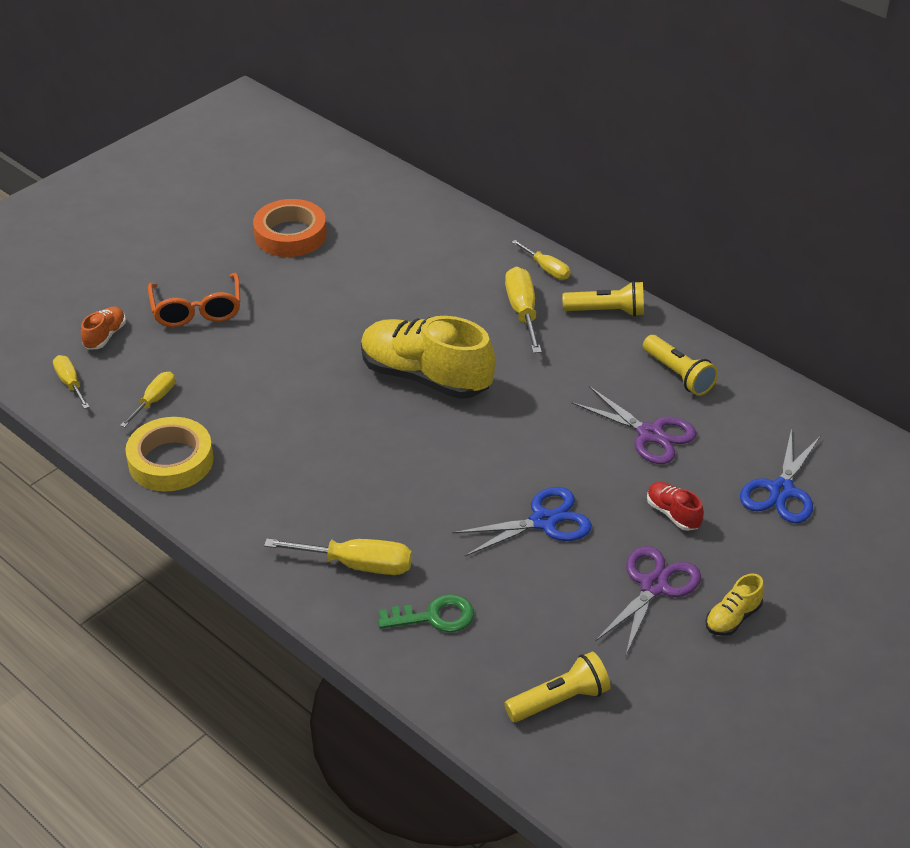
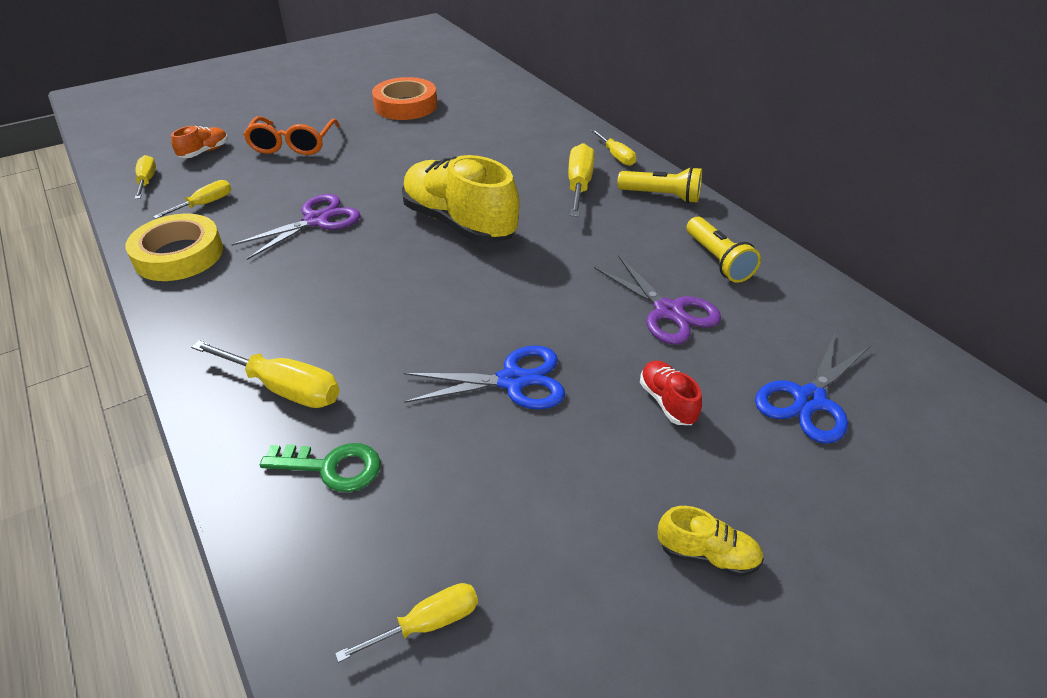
camera: 15 degrees right, 0 degrees up
(560, 700) = (428, 623): yellow flashlight -> yellow screwdriver
(653, 586) = (614, 486): purple scissors -> purple scissors (316, 220)
(732, 618) = (707, 555): yellow shoe -> yellow shoe turned 135 degrees counterclockwise

